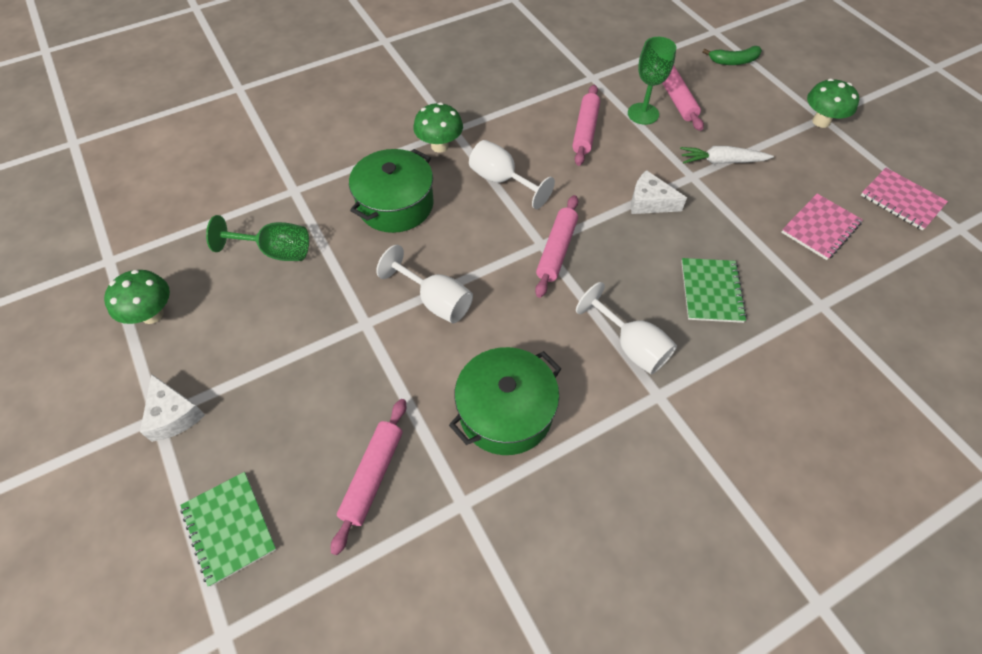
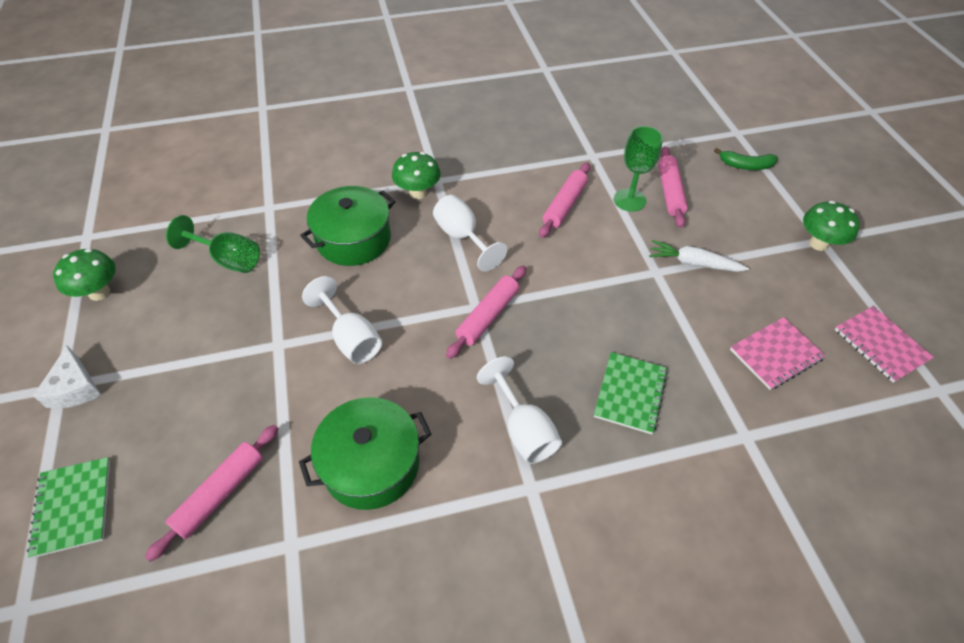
camera: 15 degrees right, 5 degrees down
(649, 202) = (601, 288): white cheese -> none

